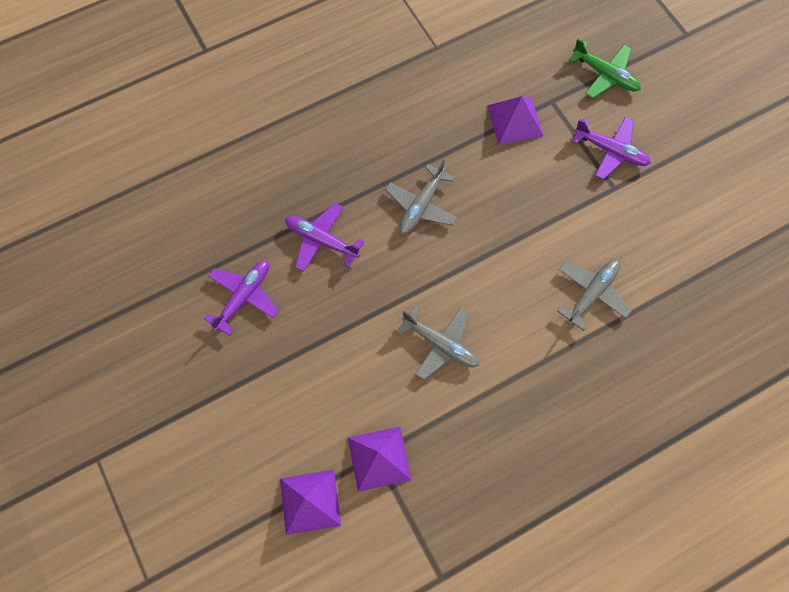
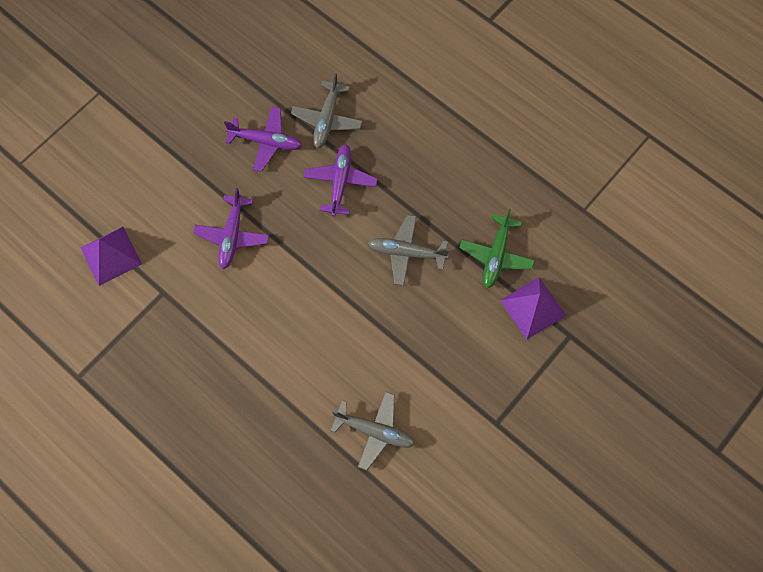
camera: 70 degrees right, 0 degrees up
(379, 458) = (161, 296): purple pyramid -> none
(440, 344) = (278, 312): grey plane -> grey plane (327, 119)
(605, 75) = (626, 379): green plane -> green plane (496, 255)
(610, 151) = (537, 409): purple plane -> purple plane (232, 236)

